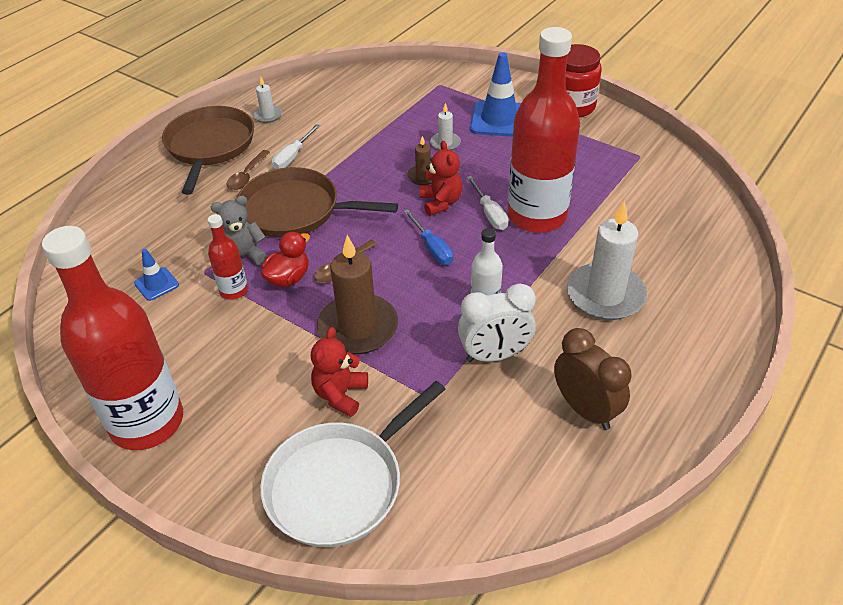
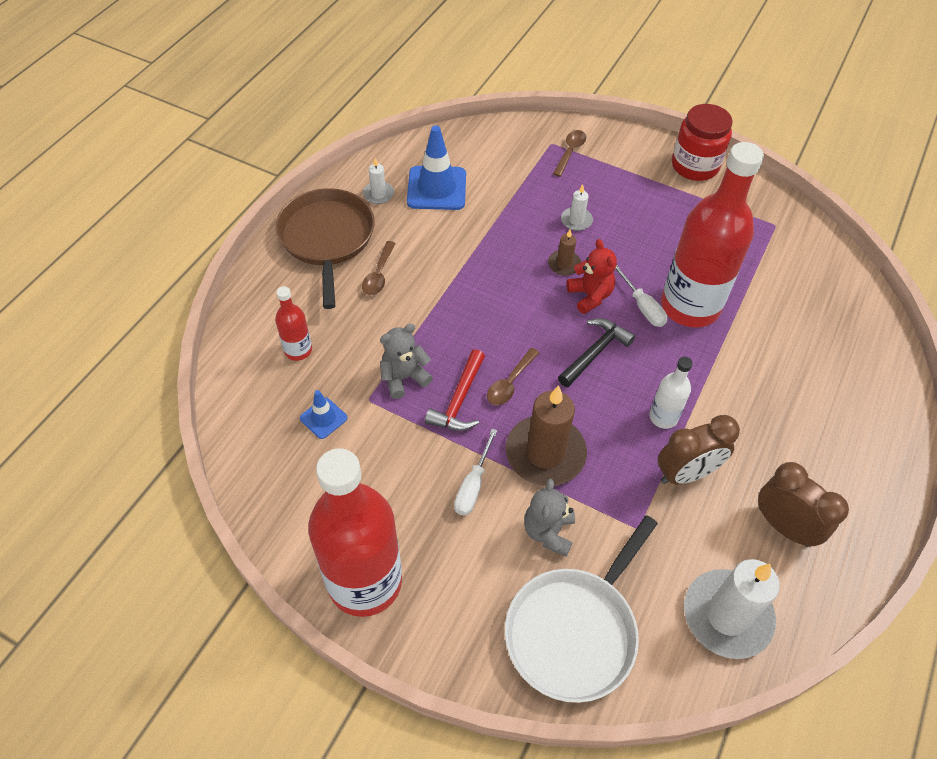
camera: 10 degrees left, 10 degrees up
(234, 291) = (407, 420): red bottle -> red bottle (298, 350)
(288, 278) = (459, 400): red duck -> red hammer
(293, 157) = (420, 247): white screwdriver -> white screwdriver (473, 485)
(295, 210) = (442, 316): brown pan -> none
(340, 394) = (548, 532): red teddy bear -> grey teddy bear
(432, 248) = (595, 352): blue screwdriver -> black hammer
(455, 91) = (570, 152): none -> brown spoon
(494, 355) = (686, 473): white clock -> brown clock
(499, 119) = (624, 187): blue traffic cone -> blue traffic cone (436, 188)
(605, 295) = (775, 395): white candle -> white candle (727, 615)

